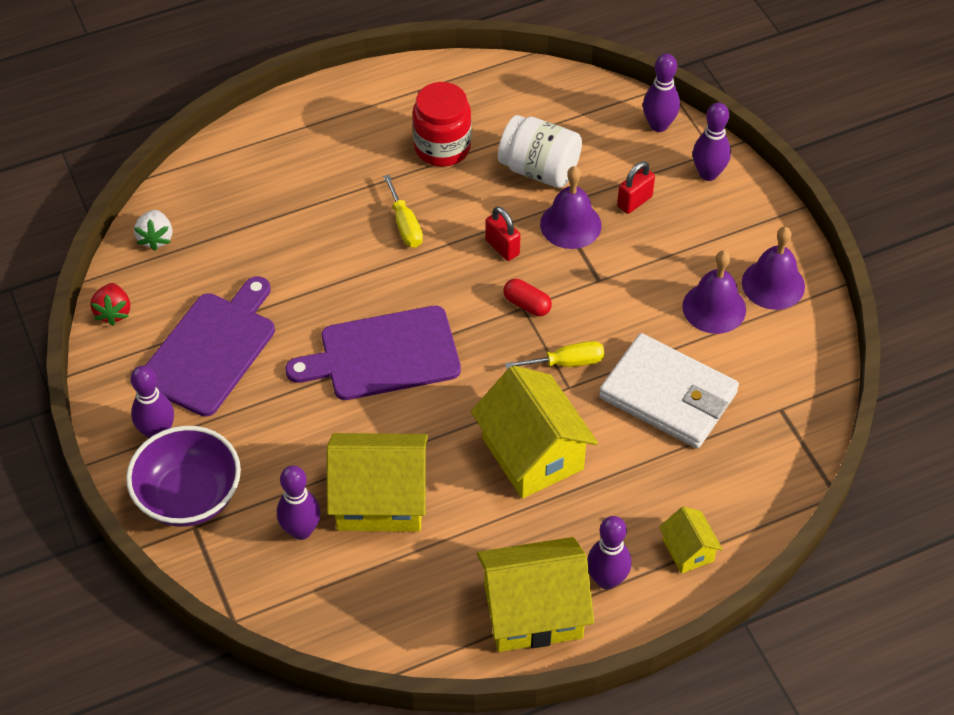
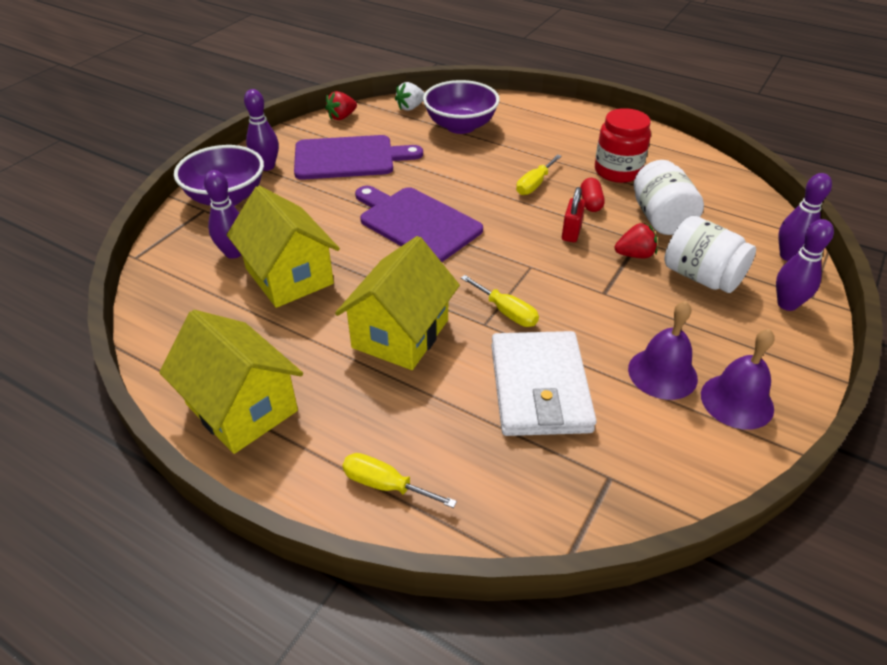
camera: 55 degrees right, 10 degrees down
(240, 217) = (460, 126): none -> purple bowl
(527, 304) = (536, 267): red capsule -> red capsule (590, 203)
(570, 224) = (634, 255): purple bell -> red strawberry
(607, 580) = (309, 441): purple bowling pin -> none
(634, 201) = (701, 277): red padlock -> white jar
(688, 550) = (385, 485): yellow house -> yellow screwdriver

